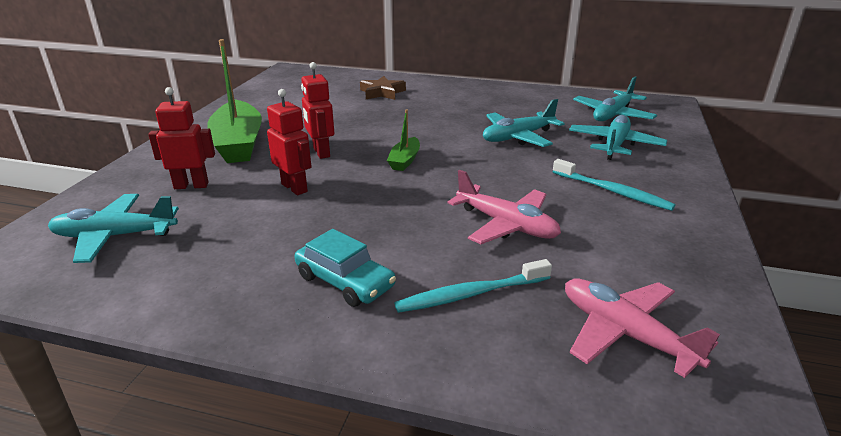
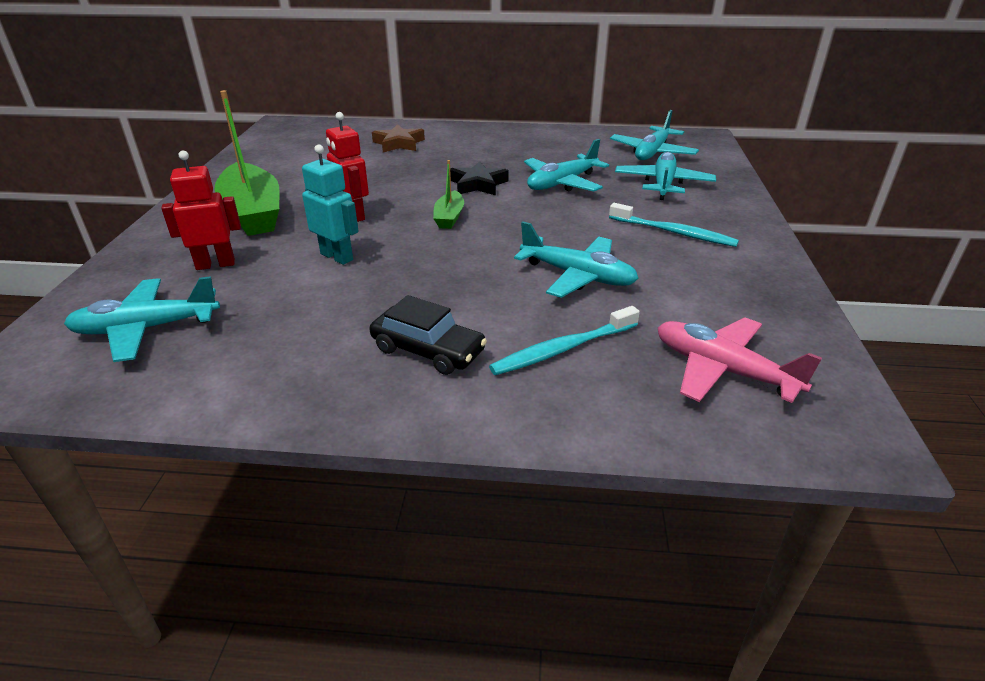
camera: 10 degrees left, 5 degrees up
(294, 188) = (337, 257): red robot -> turquoise robot
(345, 281) = (428, 350): turquoise car -> black car
(440, 133) = (478, 184): none -> black star
(506, 225) = (577, 276): pink plane -> turquoise plane

